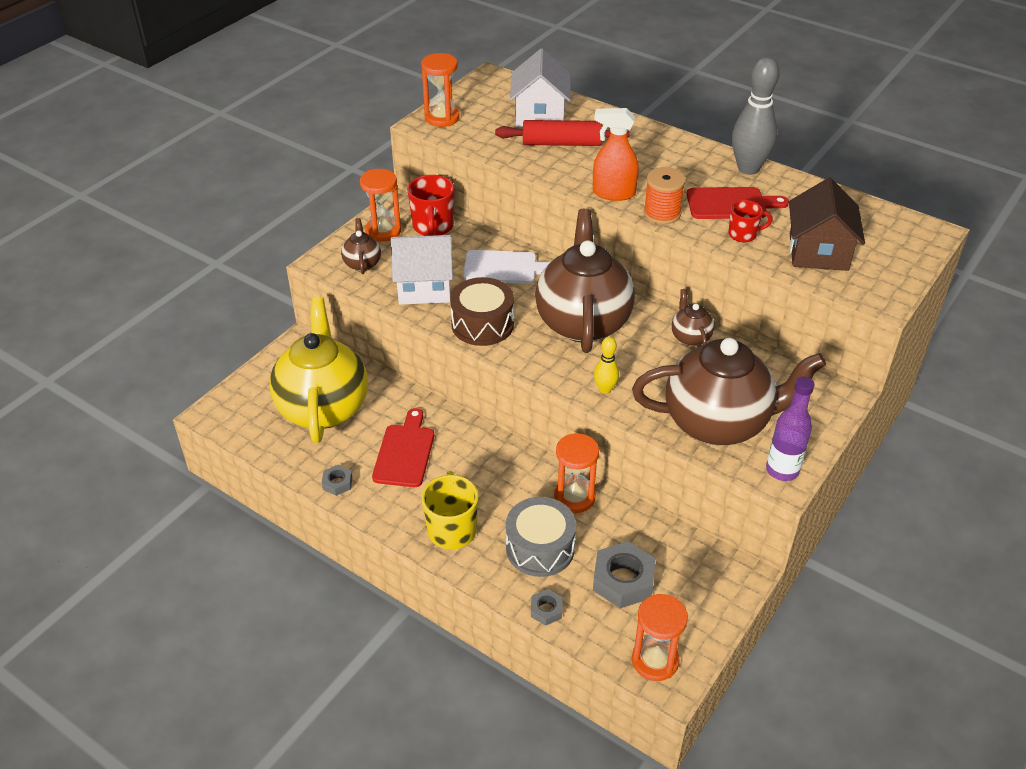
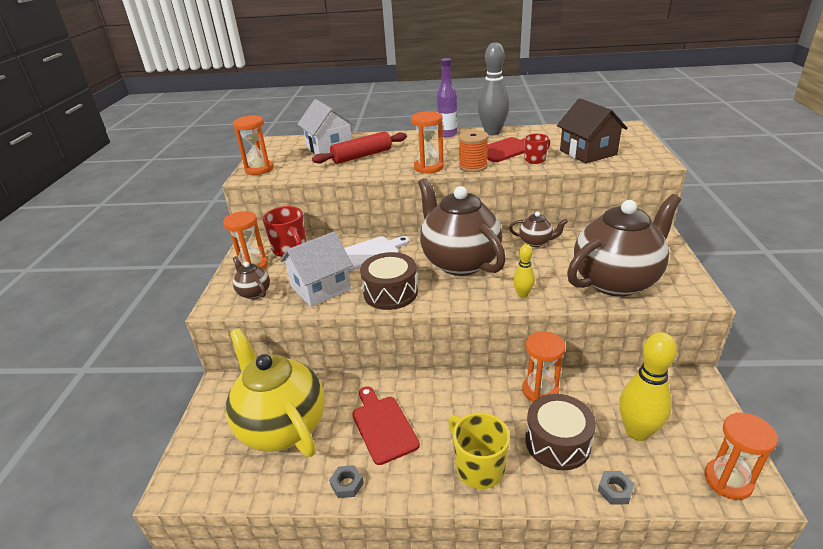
camera: 30 degrees left, 10 degrees down
(540, 548) = (557, 442): grey drum -> brown drum
(613, 193) = (428, 167): orange spray bottle -> orange hourglass
(623, 580) = (637, 431): grey nut -> yellow bowling pin
(690, 337) = (536, 242): brown teapot -> brown teapot turned 150 degrees clockwise
(782, 470) = (688, 289): purple bottle -> purple bottle (447, 134)

